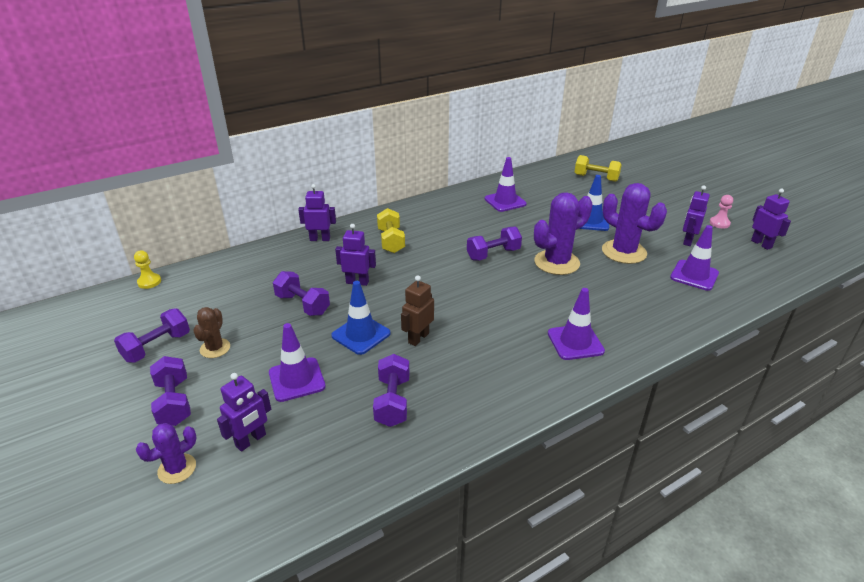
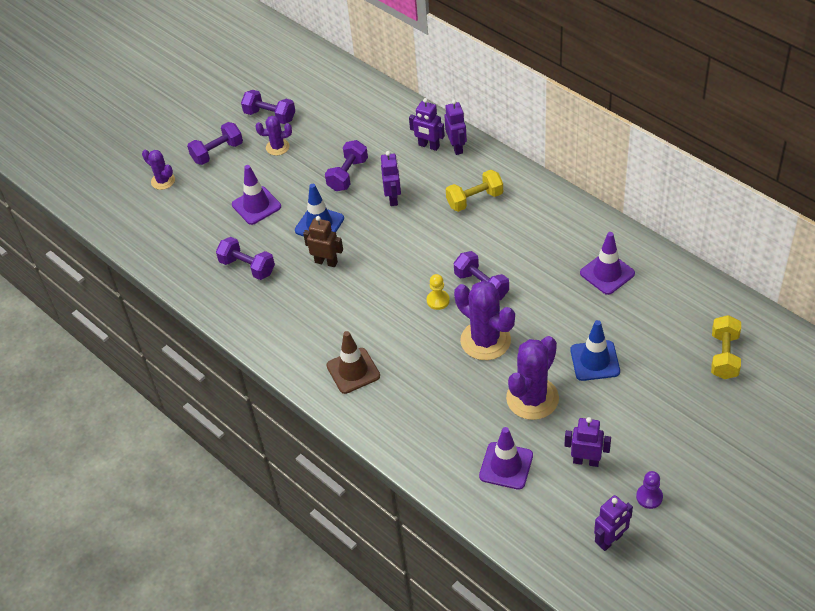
camera: 80 degrees right, 15 degrees up
(149, 282) = (347, 71): yellow pawn -> yellow pawn (438, 300)
(215, 348) = (277, 147): brown cactus -> purple cactus
(251, 440) = (193, 205): purple robot -> purple robot (429, 146)
(392, 401) = (247, 267): purple dumbbell -> purple dumbbell turned 45 degrees clockwise
(575, 342) = (353, 371): purple traffic cone -> brown traffic cone
(719, 223) = (649, 497): pink pawn -> purple pawn

